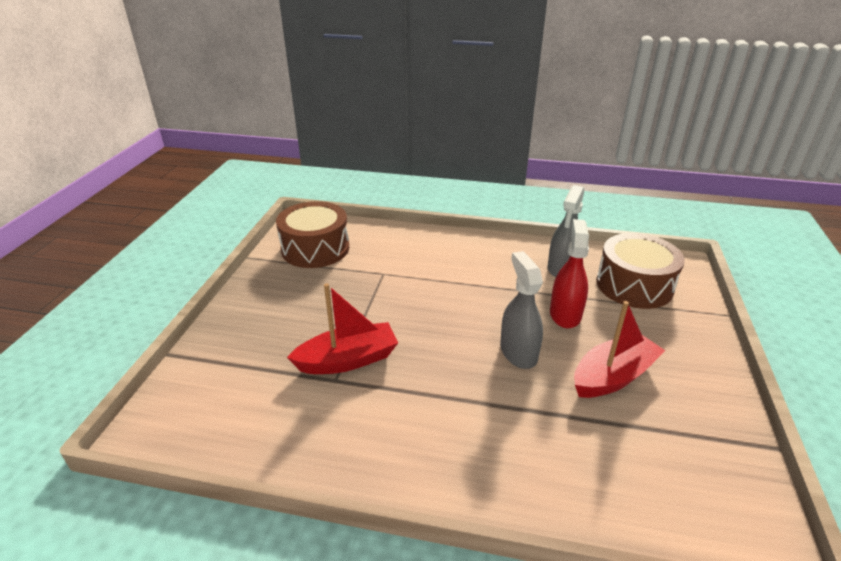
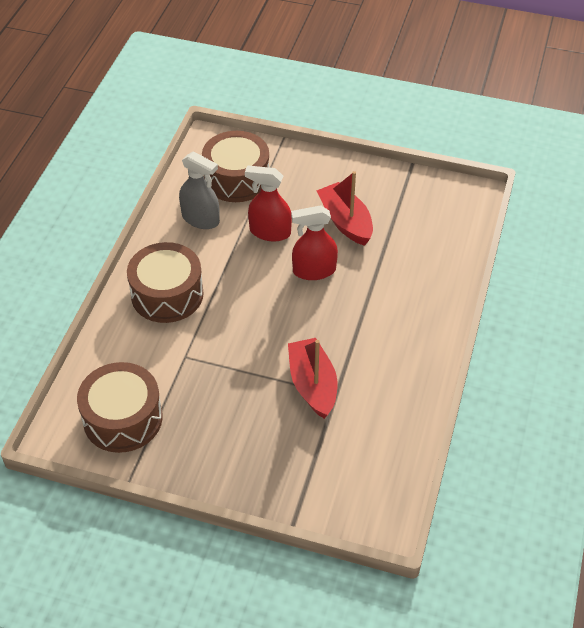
camera: 85 degrees left, 15 degrees up
(456, 257) = (167, 294): none -> brown drum
(518, 352) = (314, 270): grey spray bottle -> red spray bottle

